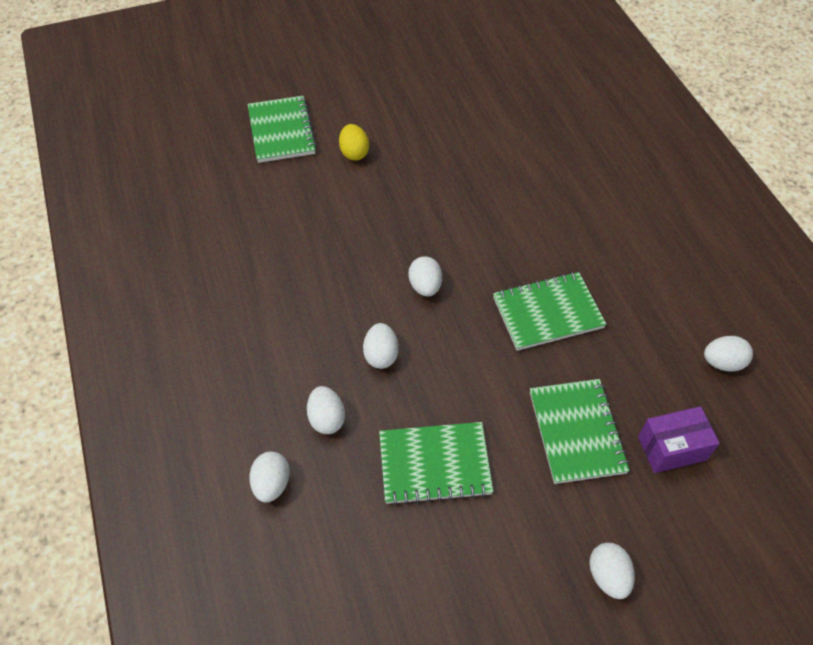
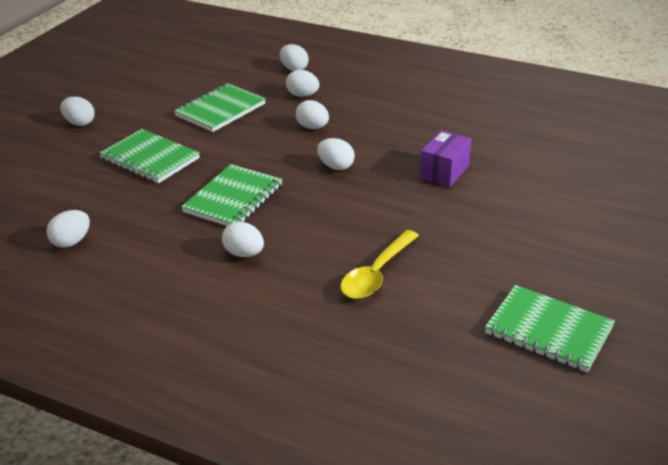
camera: 135 degrees right, 20 degrees down
(282, 131) = (590, 185): green notebook -> green notebook (548, 331)
(354, 153) = (517, 205): yellow egg -> none
(519, 170) = (377, 273): none -> yellow spoon
(592, 250) = (244, 253): none -> white egg
(671, 448) = (79, 182): purple box -> purple box (444, 172)

